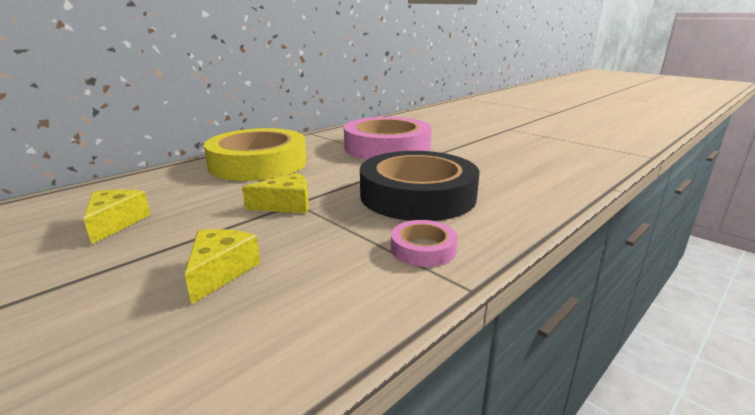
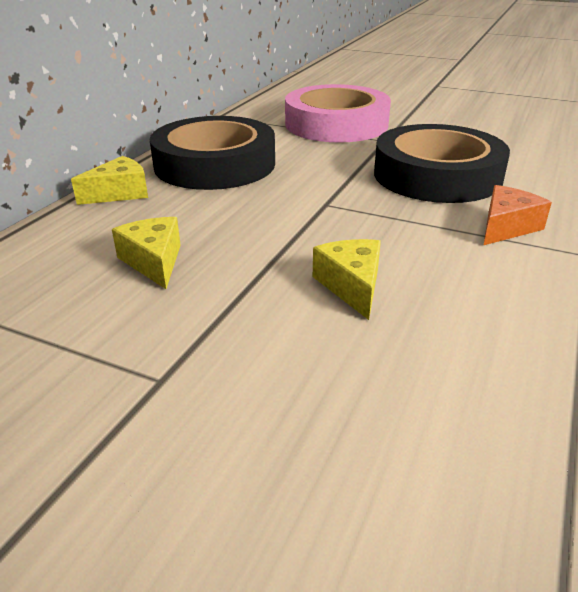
camera: 20 degrees left, 10 degrees up
(258, 163) = (215, 164): yellow tape -> black tape
(286, 205) = (319, 207): yellow cheese -> yellow cheese (120, 193)
(423, 249) = (506, 227): pink tape -> orange cheese

